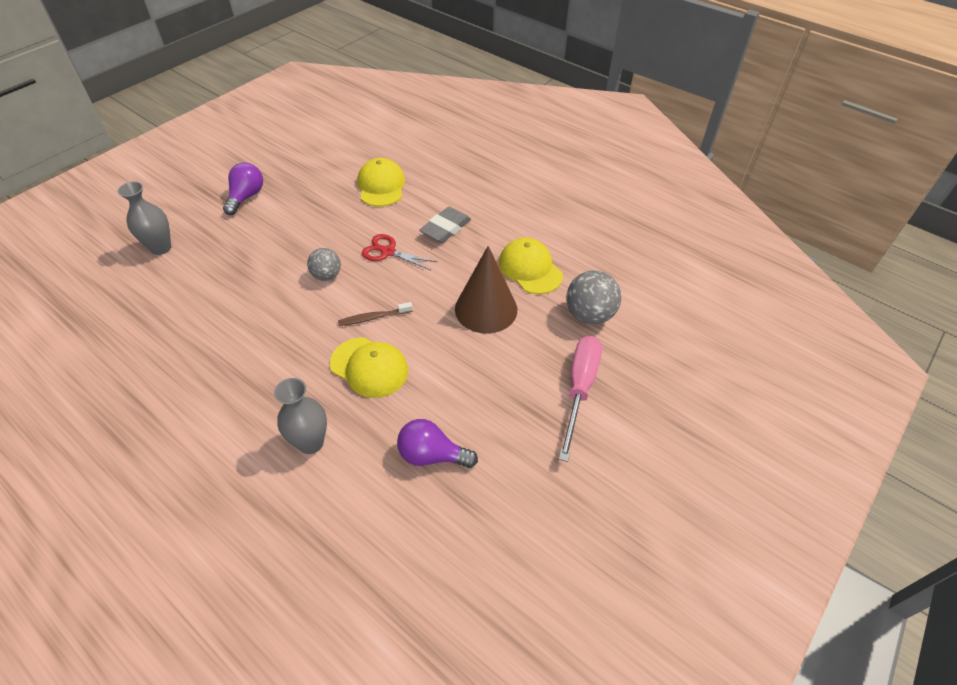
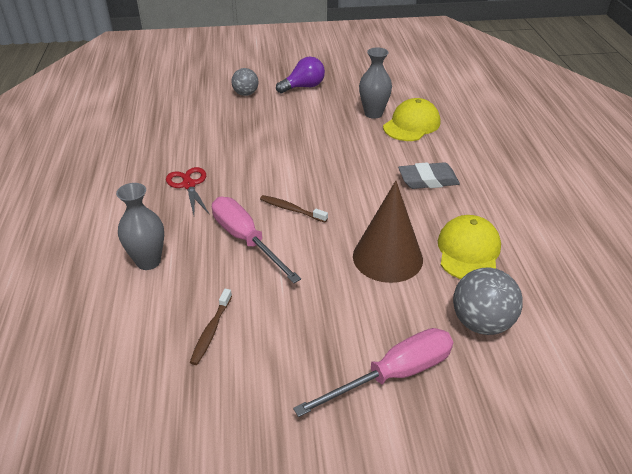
camera: 45 degrees right, 10 degrees down
(161, 248) = (214, 92): grey vase -> grey vase (373, 113)
(326, 275) = (294, 163): grey ball -> grey ball (246, 94)
(369, 367) = (246, 240): yellow cap -> pink screwdriver
(388, 252) = (359, 172): red scissors -> red scissors (189, 185)
(432, 455) = (211, 331): purple light bulb -> brown toothbrush

